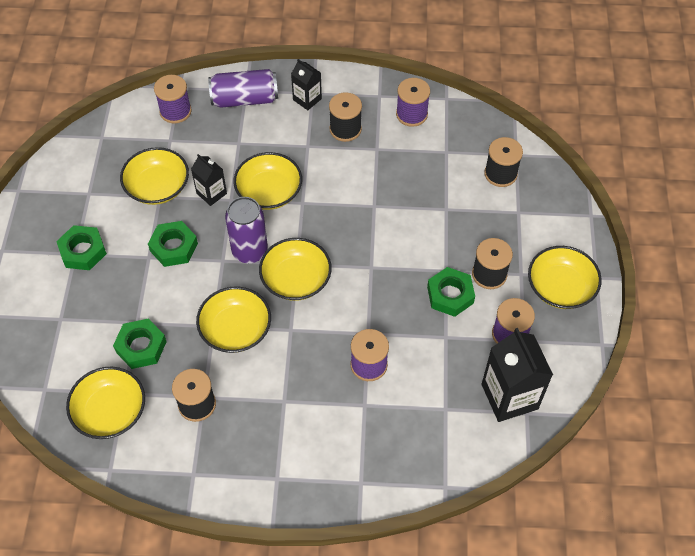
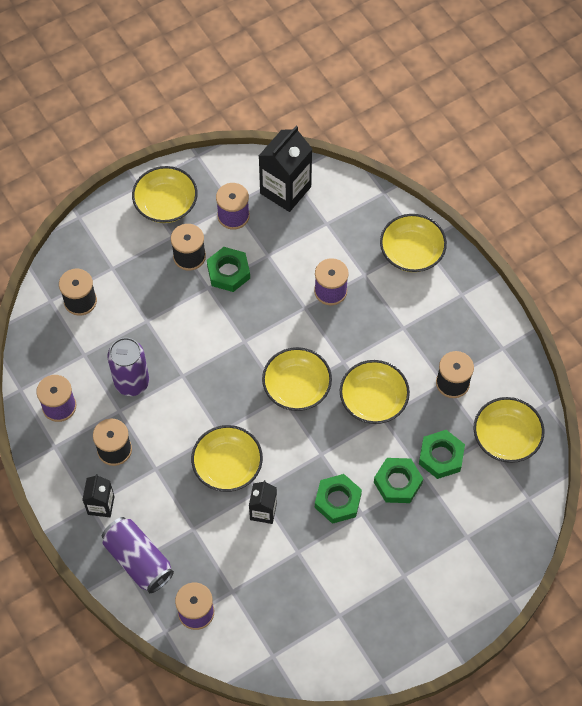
camera: 125 degrees left, 5 degrees up
(83, 251) = (396, 571): green nut -> green nut (397, 483)
(157, 187) = (289, 561): yellow bowl -> yellow bowl (411, 252)
(250, 251) = (297, 439): purple can -> purple can (132, 382)

